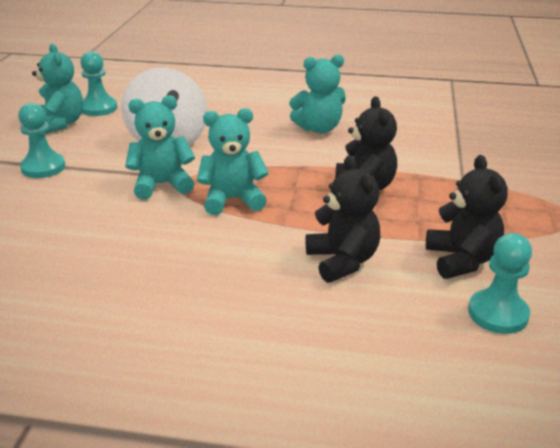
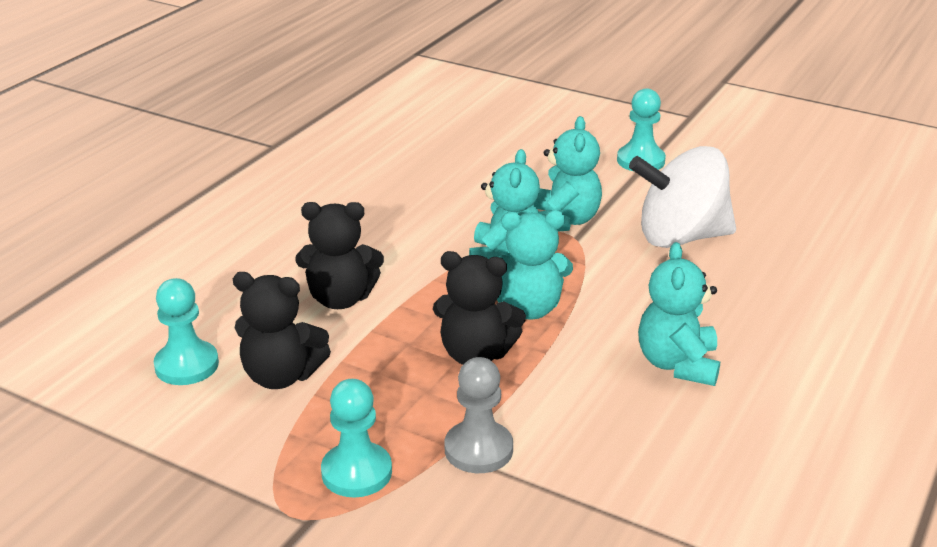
camera: 110 degrees right, 0 degrees up
(60, 123) = (760, 174): turquoise teddy bear -> turquoise teddy bear (528, 308)
(99, 108) = (805, 201): turquoise pawn -> turquoise pawn (356, 472)
(452, 171) = (478, 449): none -> grey pawn

